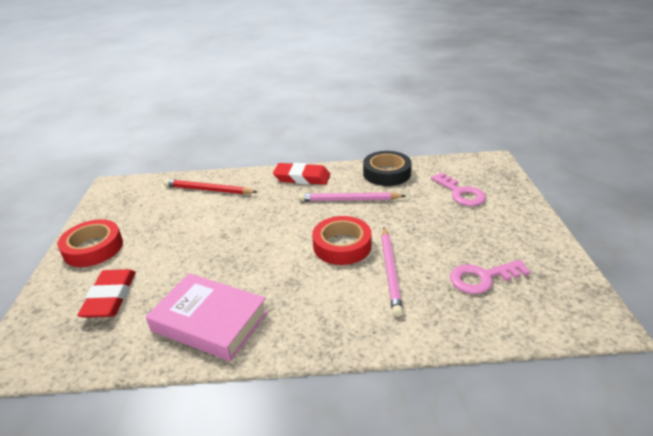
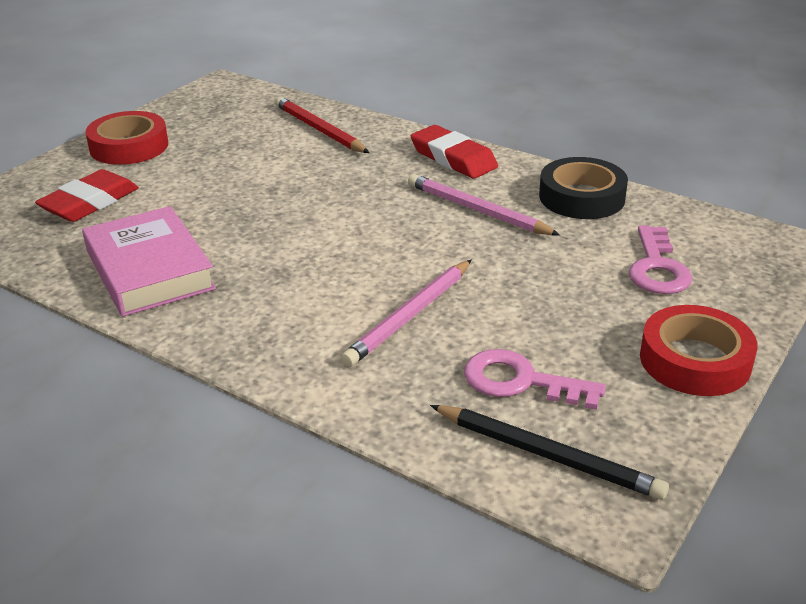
camera: 35 degrees right, 0 degrees up
(342, 245) = (391, 260): red tape -> red tape (695, 360)
(541, 309) = (547, 455): none -> black pencil

